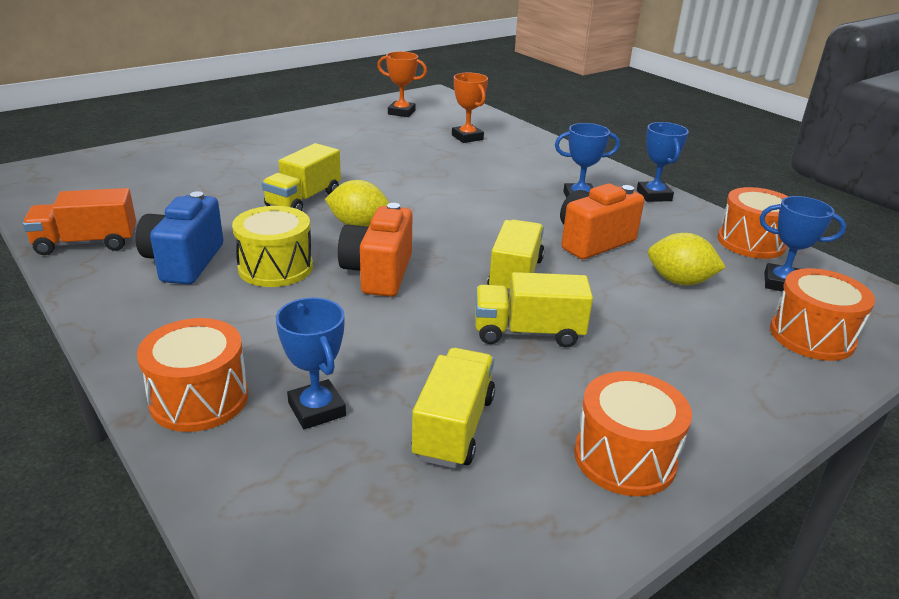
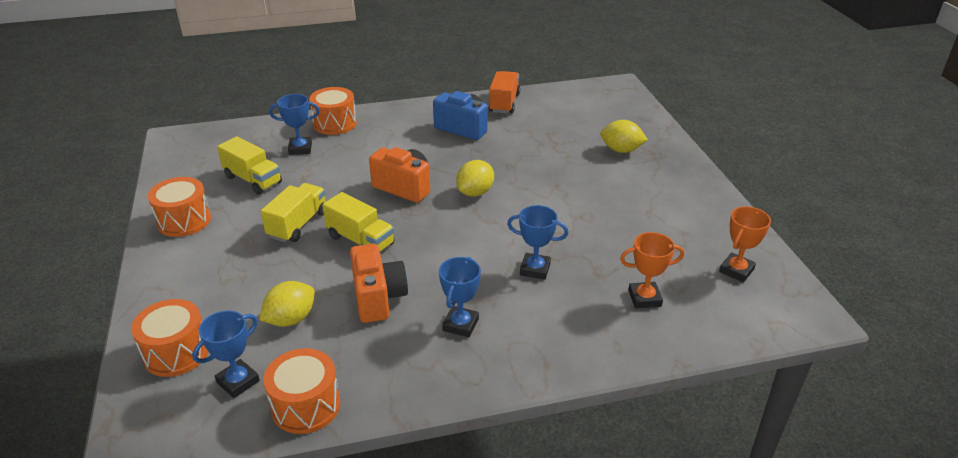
camera: 115 degrees right, 5 degrees up
(215, 160) = (621, 150): none -> yellow lemon
(275, 267) = (437, 154): yellow drum -> none
(304, 200) = (529, 177): yellow truck -> none
(654, 195) = (436, 384): blue trophy -> blue trophy (535, 269)

